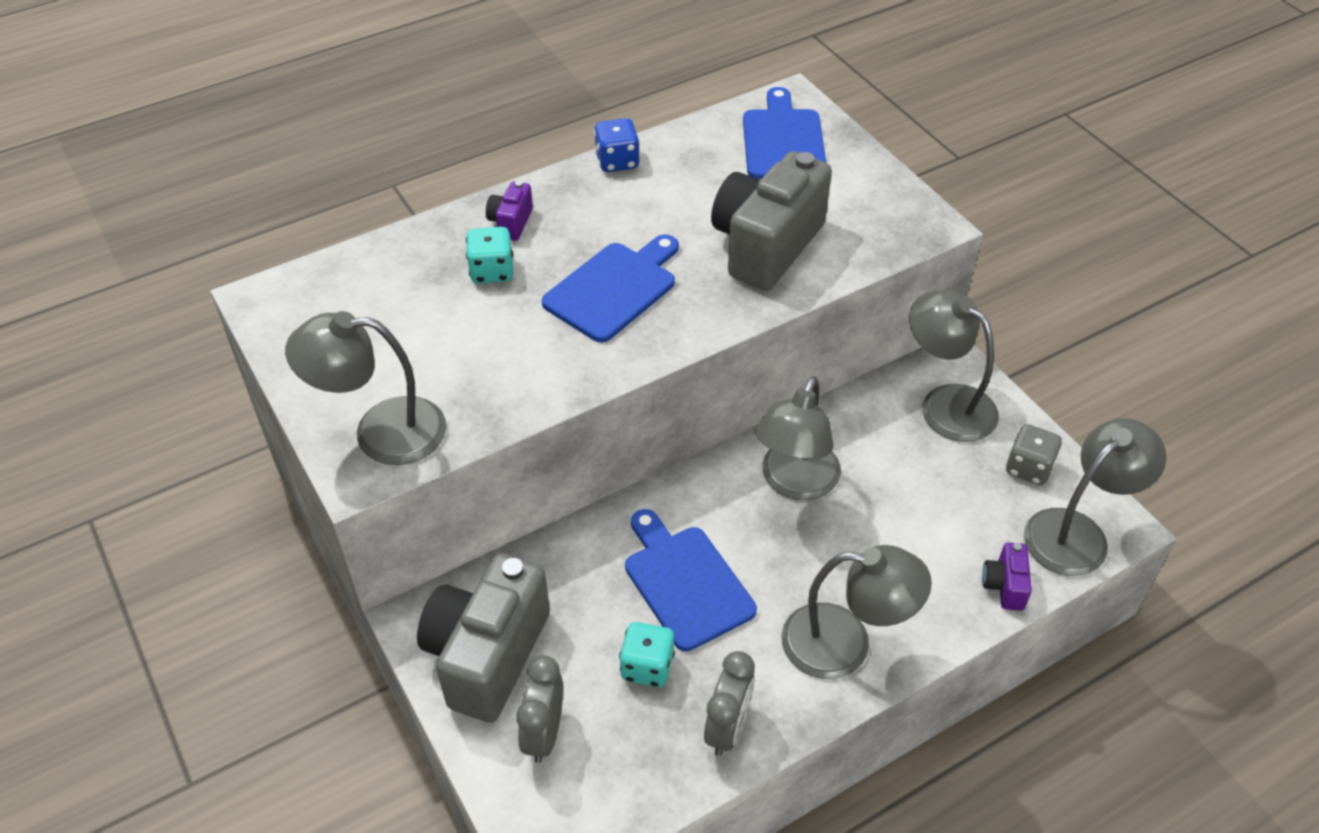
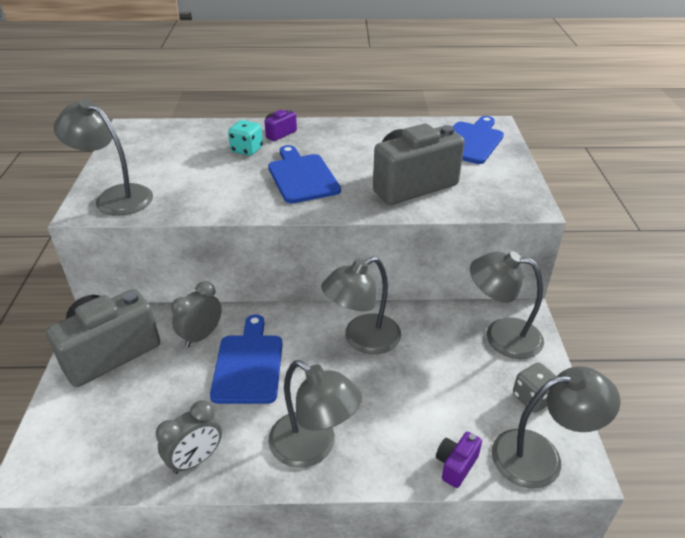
camera: 30 degrees right, 10 degrees down
(544, 733) = (95, 407): grey clock -> grey clock (201, 336)
(614, 289) = (302, 176): blue cutting board -> blue cutting board turned 90 degrees counterclockwise
(617, 161) = (363, 124): blue dice -> none
(647, 666) = (184, 400): turquoise dice -> none
(945, 403) = (501, 336): grey lamp -> grey lamp turned 60 degrees counterclockwise

